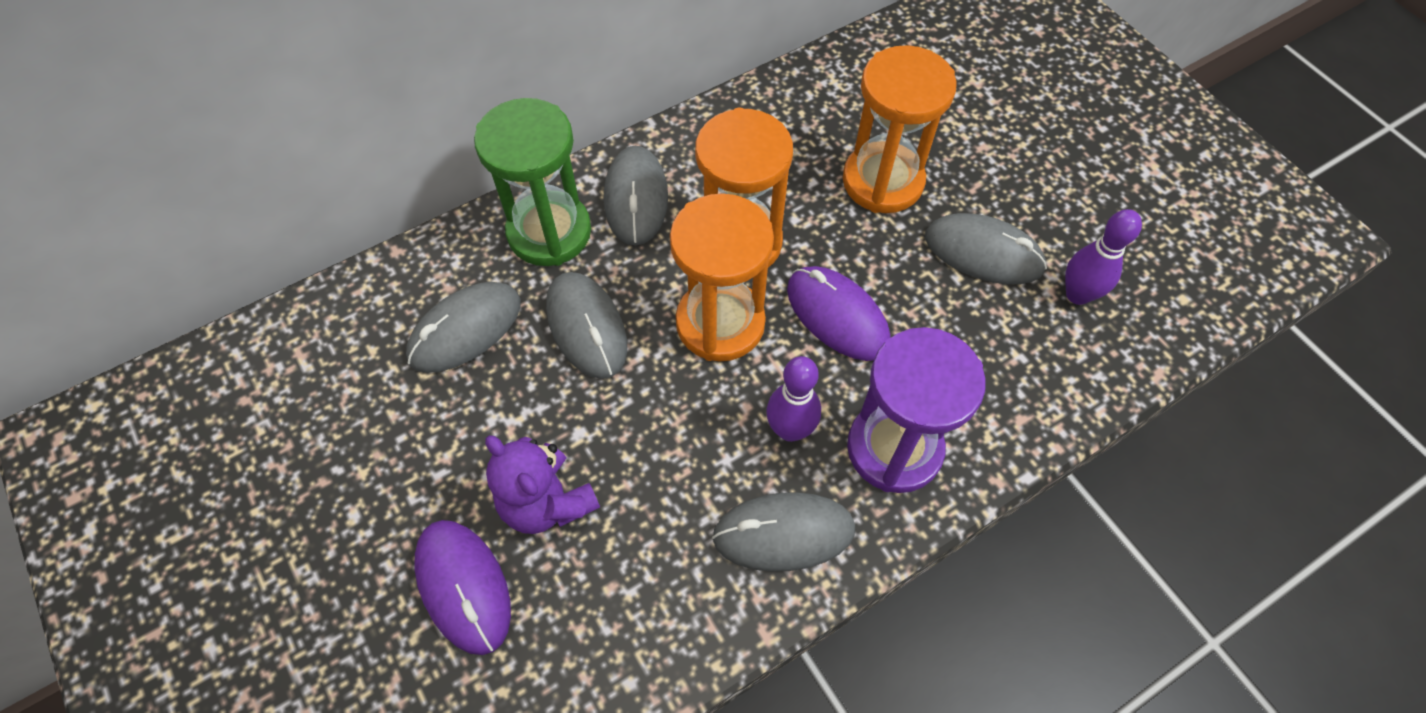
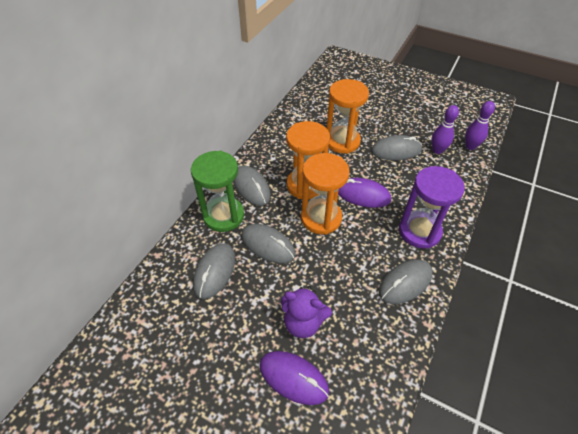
camera: 30 degrees left, 10 degrees down
(790, 429) = (377, 244): purple bowling pin -> purple bowling pin (470, 146)

